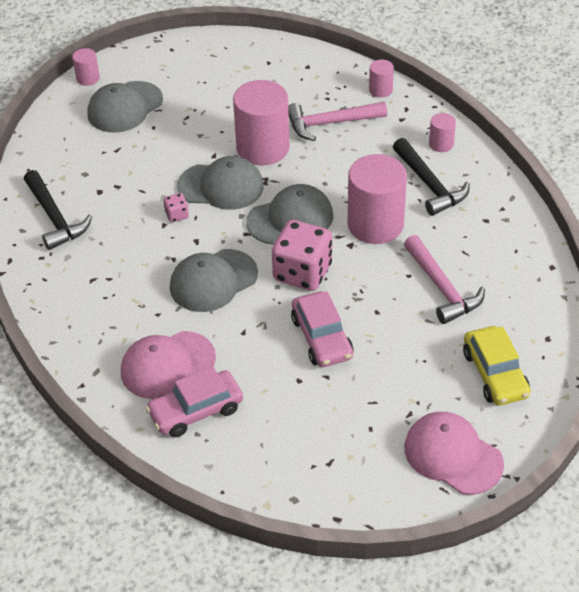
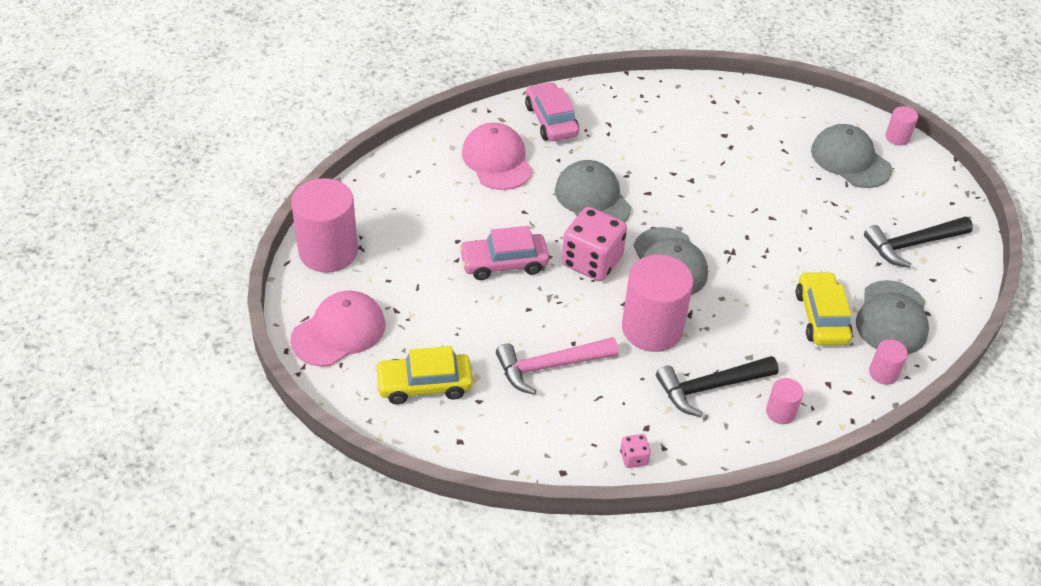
camera: 95 degrees right, 0 degrees up
(55, 218) = (691, 105): black hammer -> black hammer (912, 244)
(177, 215) = (685, 183): pink dice -> pink dice (633, 458)
(196, 411) = (441, 172): pink car -> pink car (551, 120)
(221, 186) = (723, 217): grey cap -> grey cap (892, 318)
(262, 148) = (781, 256): pink cylinder -> pink cylinder (328, 251)
(330, 123) = (821, 317): pink hammer -> yellow car

